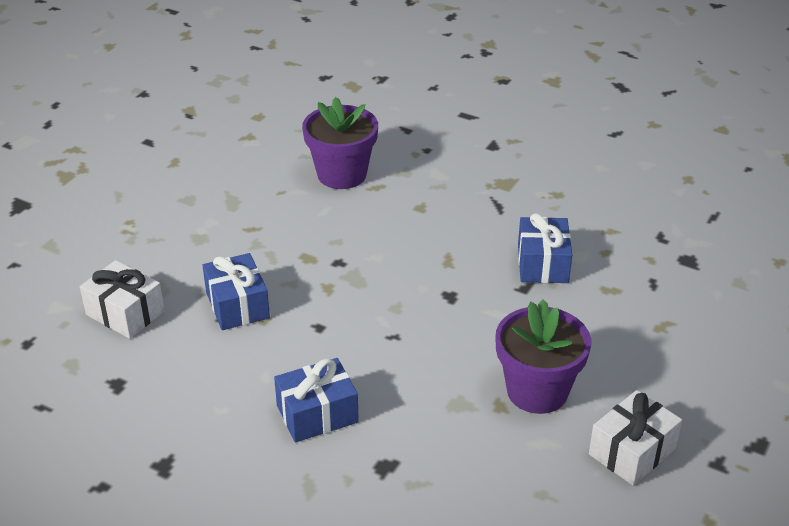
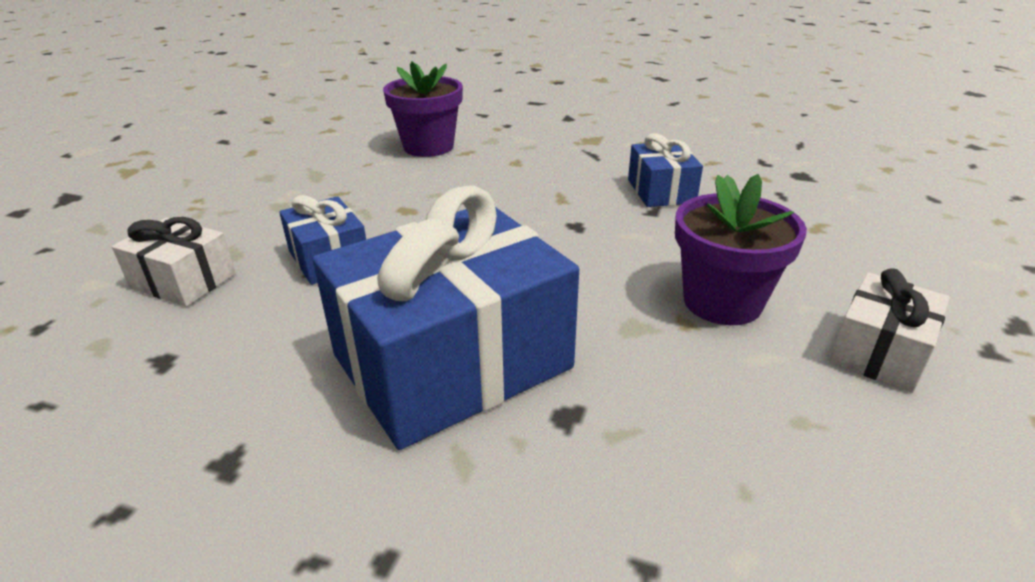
camera: 10 degrees left, 5 degrees down
(317, 414) = (452, 362): blue gift -> blue gift, size x2.04

